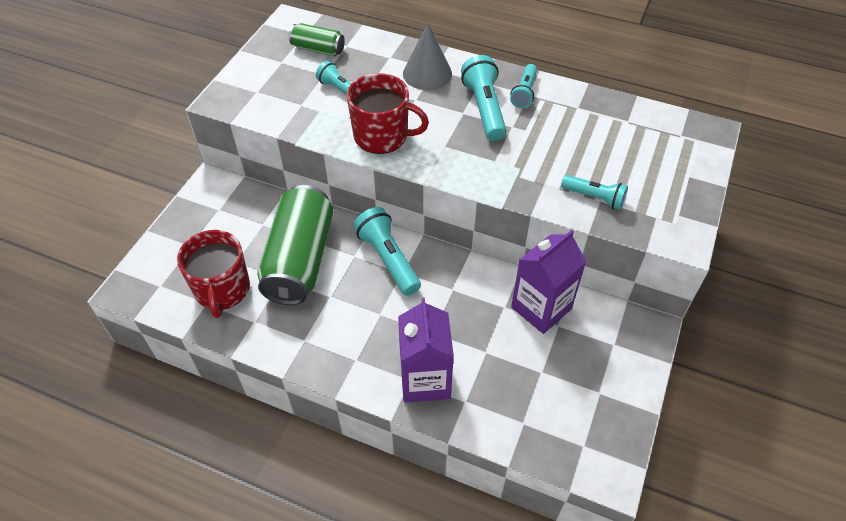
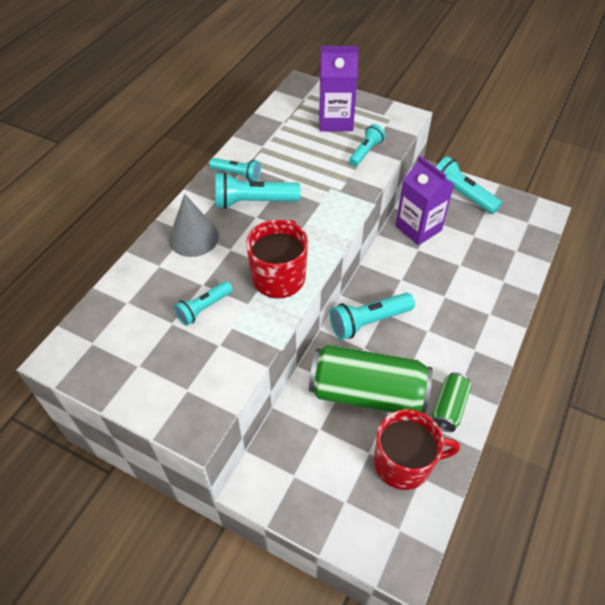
camera: 85 degrees left, 0 degrees up
(318, 49) = (126, 329): green can -> green can (449, 407)
(425, 380) = (488, 304): purple carton -> purple carton (335, 121)
(619, 362) = (462, 195): none -> turquoise flashlight

